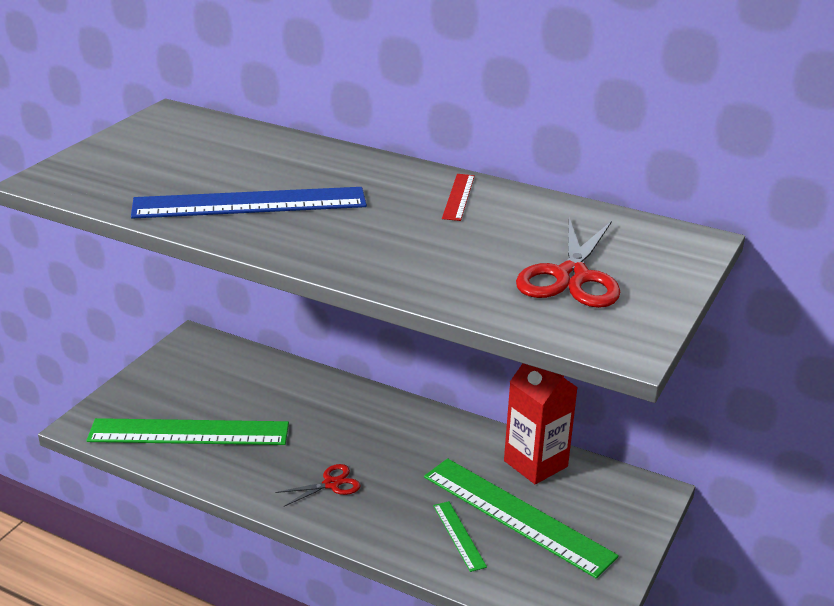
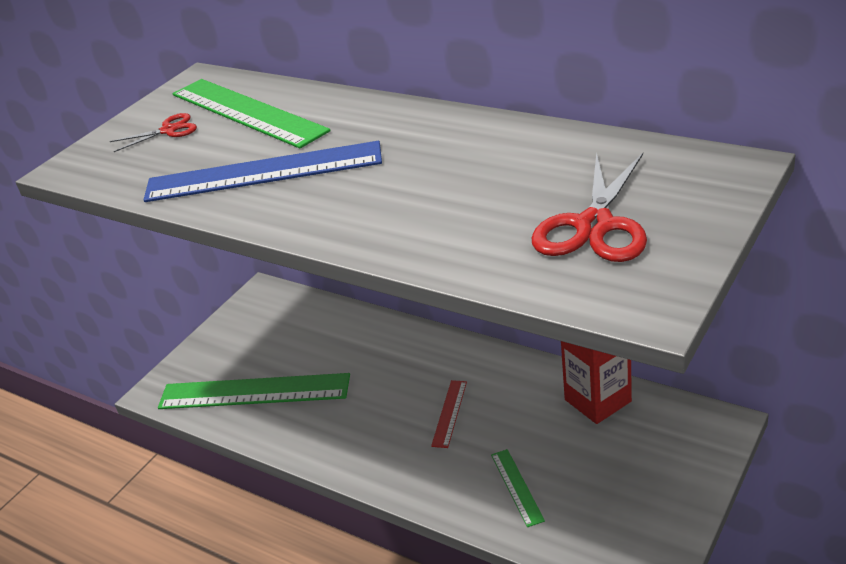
camera: 10 degrees right, 5 degrees up
(331, 484) = (390, 438): red scissors -> red scissors (169, 130)
(458, 197) = (479, 141): red ruler -> red ruler (449, 413)
(517, 515) = (577, 460): green ruler -> green ruler (247, 112)

